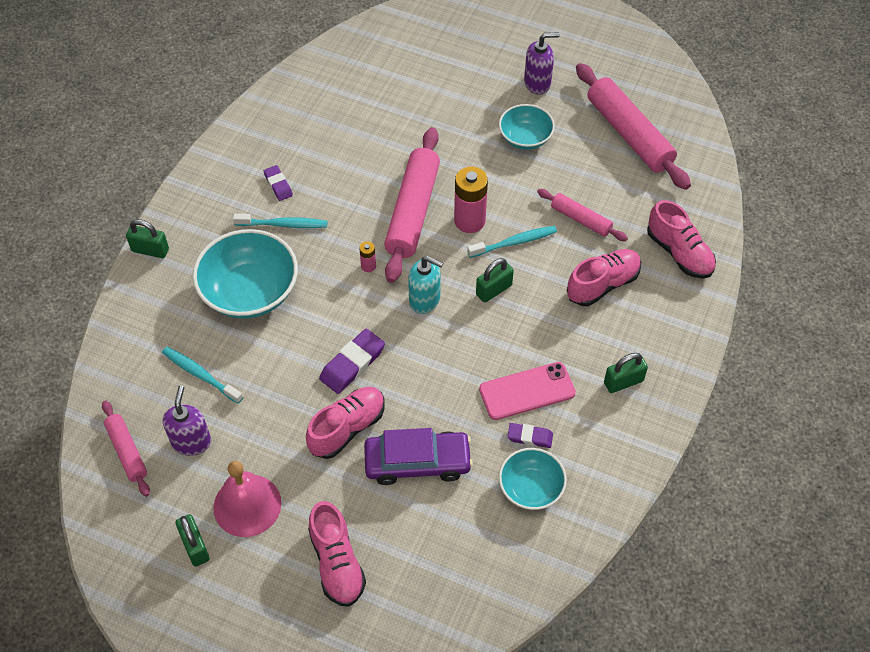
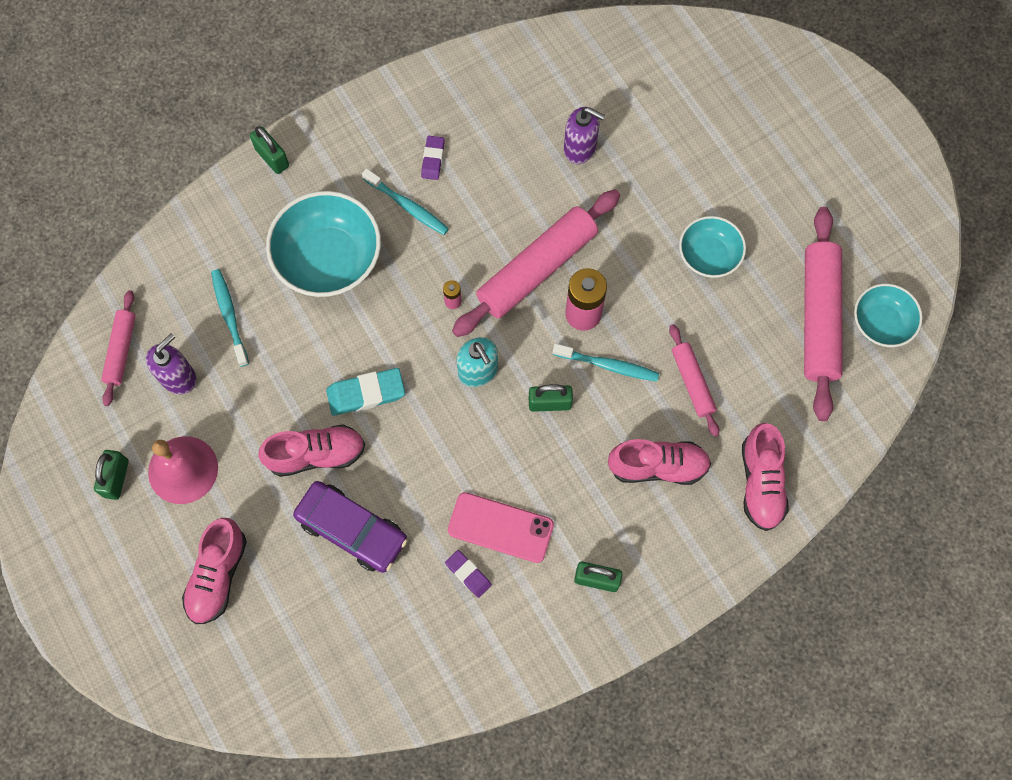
camera: 35 degrees right, 15 degrees up
(352, 364) = (366, 393): purple eraser -> turquoise eraser
(531, 488) = (431, 623): turquoise bowl -> turquoise bowl (881, 323)
(537, 83) = (771, 199): purple soap dispenser -> purple soap dispenser (580, 148)

